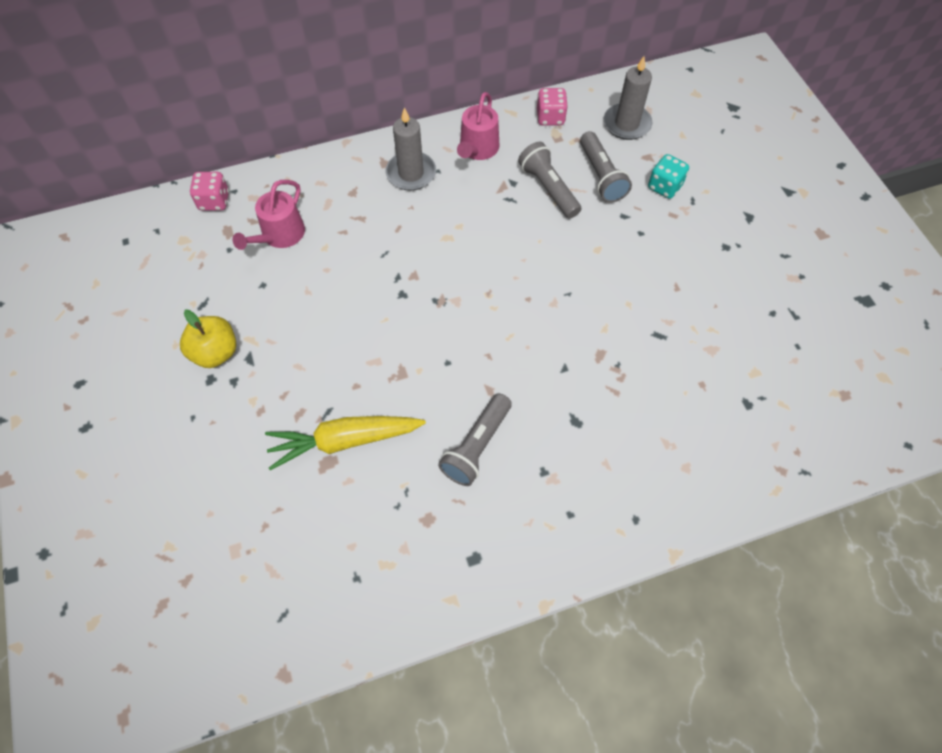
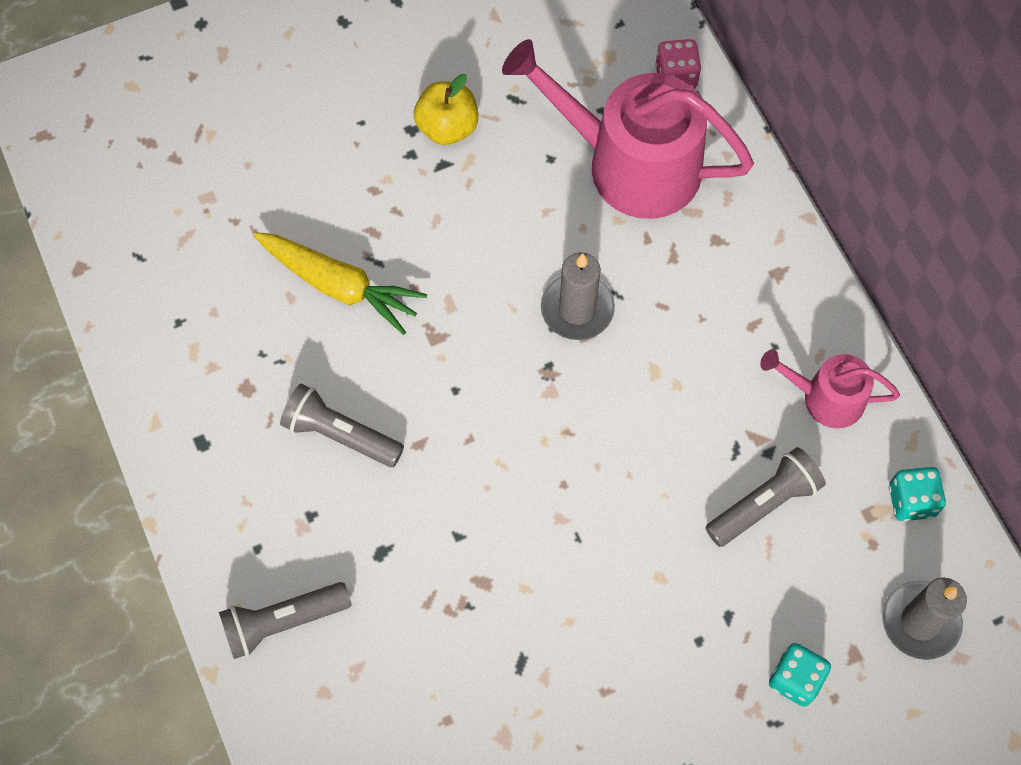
camera: 85 degrees right, 5 degrees up
(280, 235) = (630, 164): pink watering can -> pink watering can, size x1.94
(344, 441) = (339, 286): yellow carrot -> yellow carrot turned 135 degrees clockwise
(411, 173) = (763, 311): grey candle -> grey candle (577, 309)
(550, 118) = (911, 501): pink dice -> turquoise dice
(601, 176) = (801, 581): grey flashlight -> grey flashlight (283, 622)

